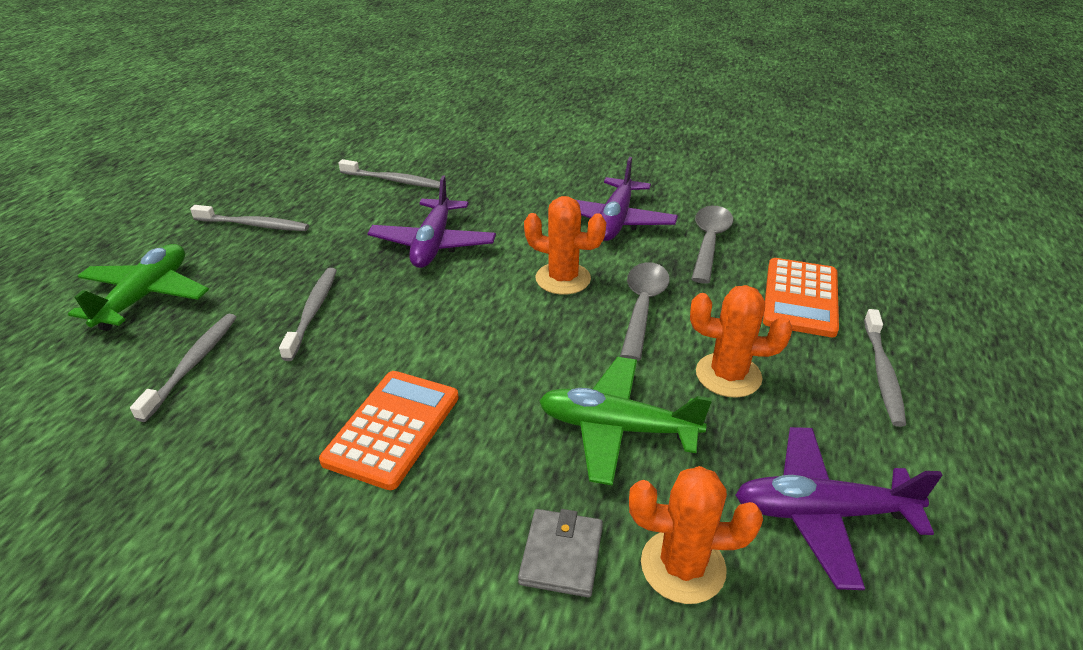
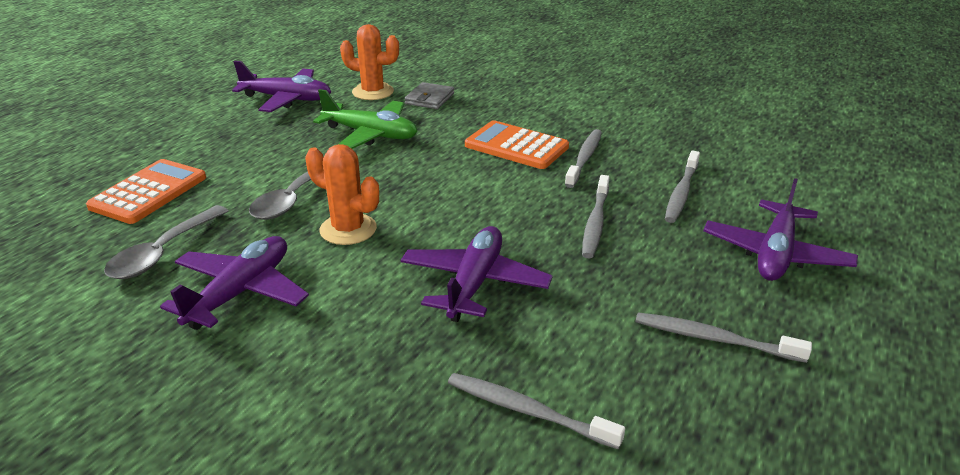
camera: 170 degrees left, 5 degrees down
(145, 296) = (775, 254): green plane -> purple plane
(393, 429) = (516, 146): orange calculator -> orange calculator turned 90 degrees clockwise
(728, 375) = (272, 151): orange cactus -> none
(882, 373) = (164, 143): grey toothbrush -> grey toothbrush (584, 158)

